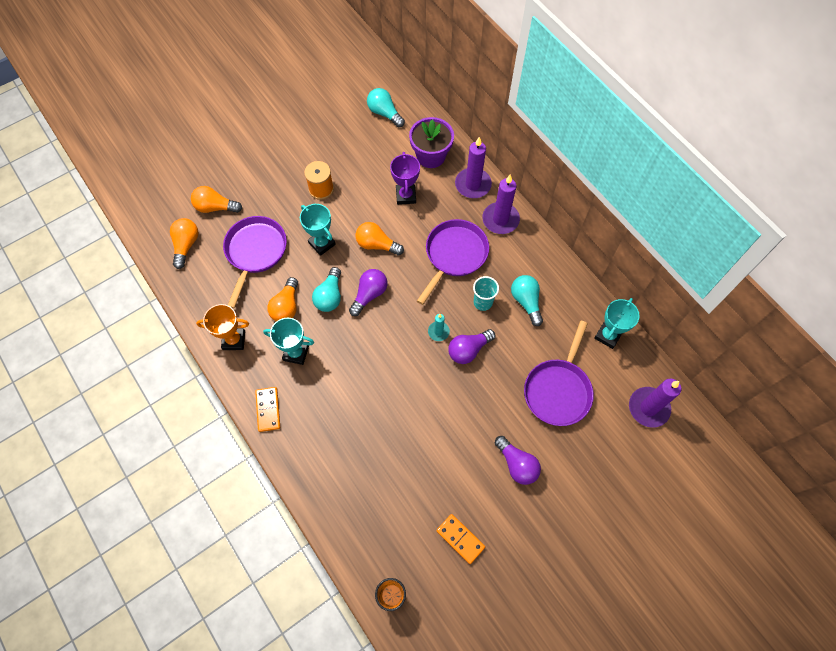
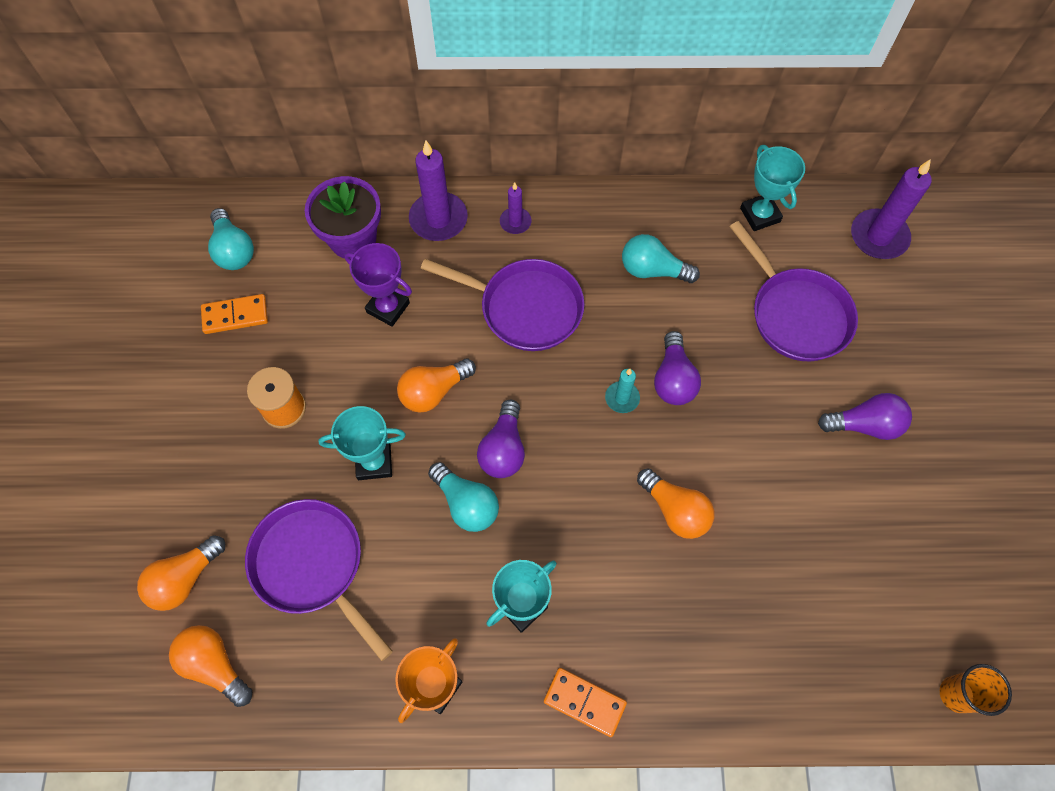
camera: 55 degrees left, 0 degrees up
(286, 307) = (438, 575): orange light bulb -> orange light bulb (675, 510)
(369, 294) = (503, 449): purple light bulb -> purple light bulb turned 150 degrees counterclockwise
(384, 113) = (233, 250): turquoise light bulb -> turquoise light bulb turned 105 degrees counterclockwise
(454, 255) = (525, 308): purple pan -> purple pan turned 135 degrees clockwise
(460, 539) = (925, 556): orange domino -> orange domino (235, 315)
(483, 302) = (618, 319): turquoise cup -> none
(500, 219) = (515, 222): purple candle -> purple candle, size x0.54

